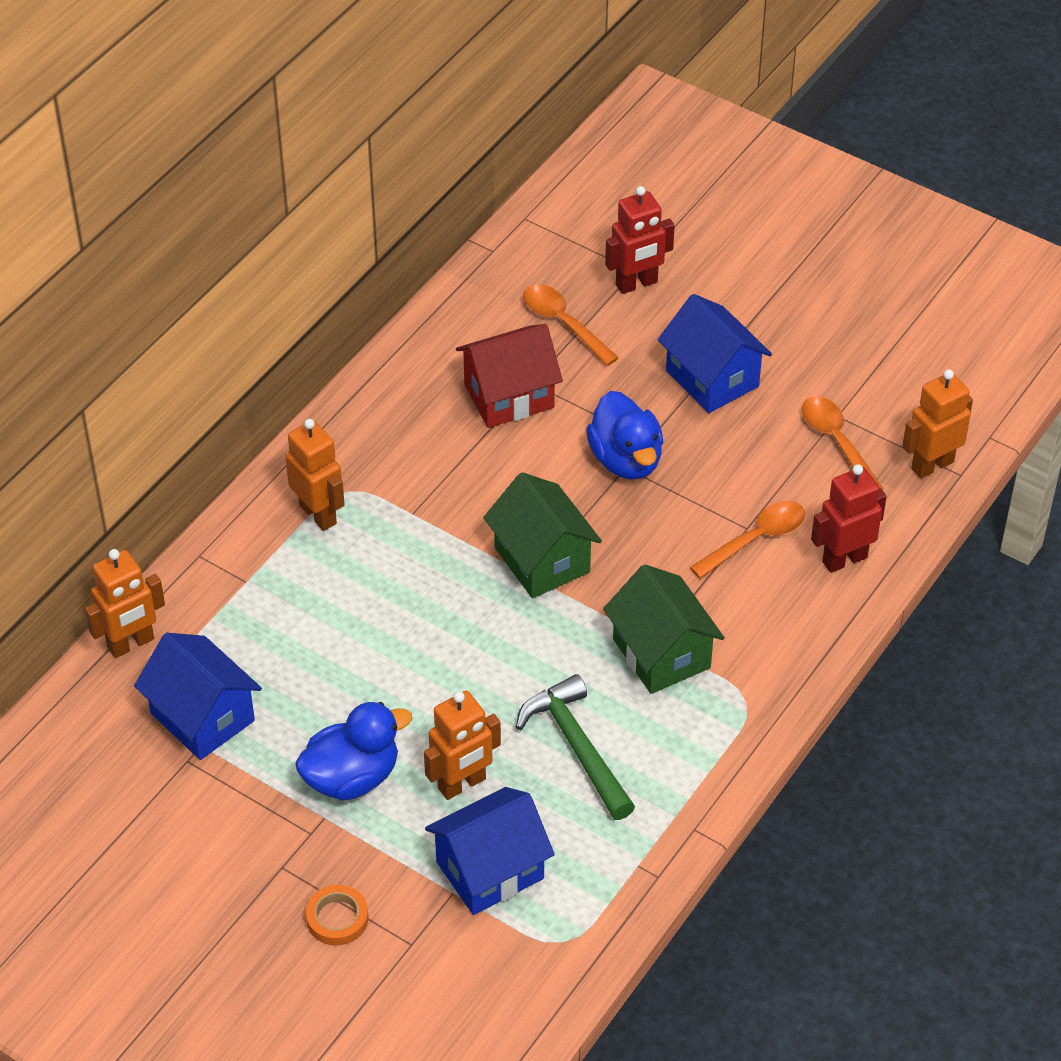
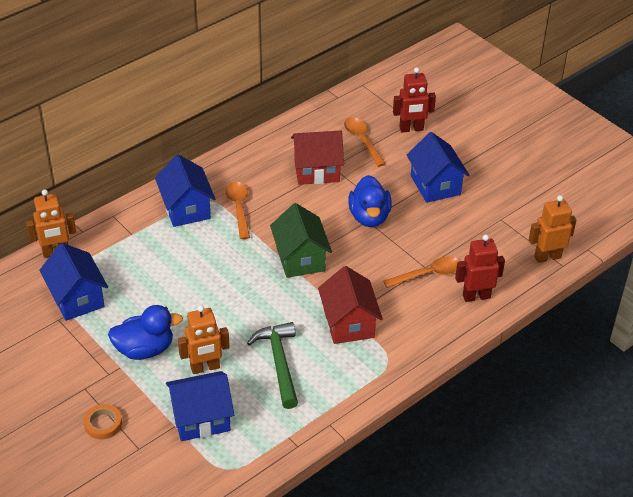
camera: 15 degrees right, 5 degrees down
(318, 514) = (186, 208): orange robot -> blue house
(661, 653) = (348, 323): green house -> red house
(836, 442) = (495, 233): orange spoon -> orange spoon (238, 208)

